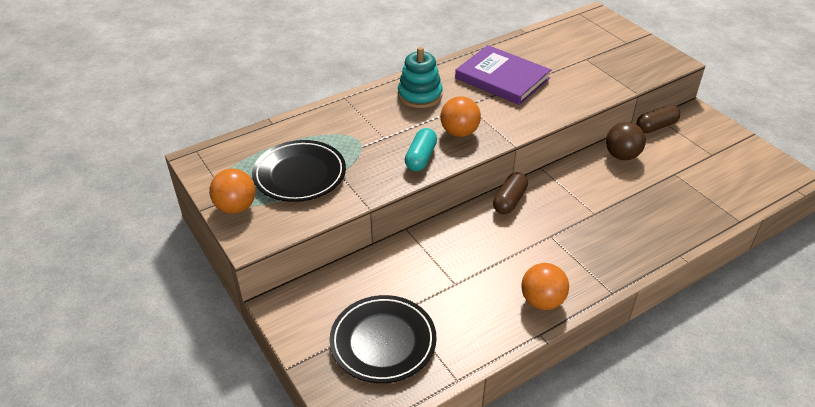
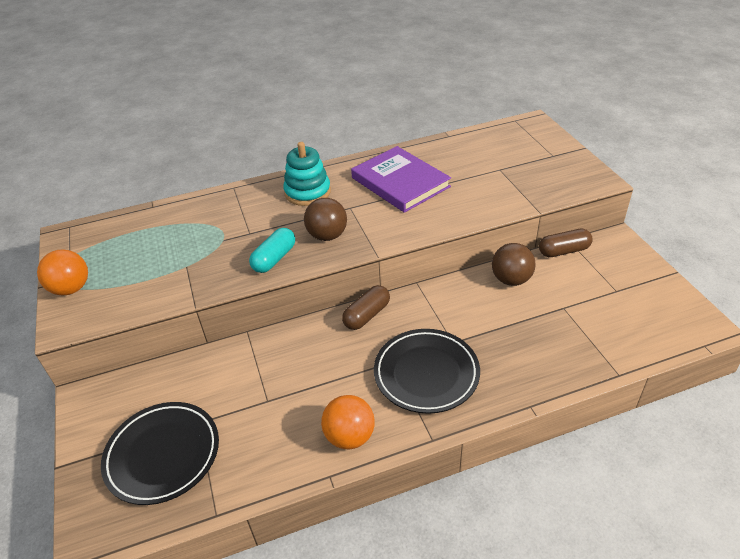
camera: 15 degrees right, 0 degrees up
(300, 175) = (148, 262): black plate -> black plate (426, 373)
(459, 132) = (327, 236): orange ball -> brown ball

